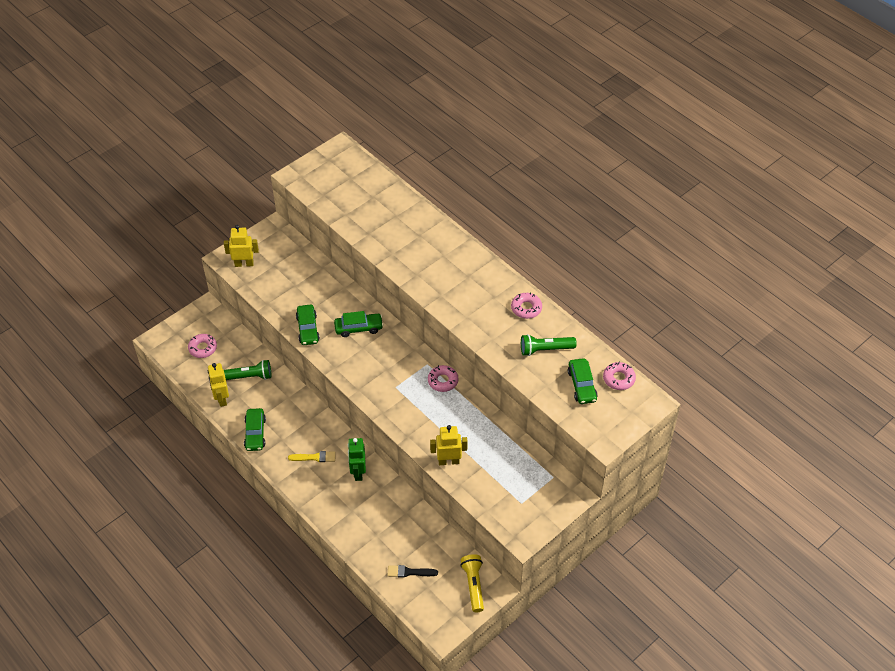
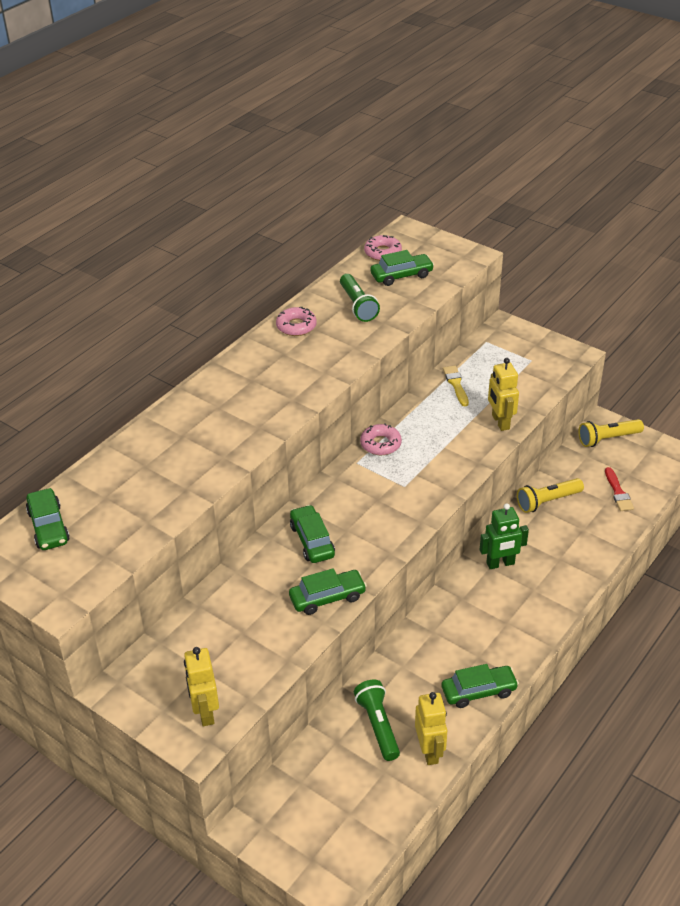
camera: 100 degrees left, 10 degrees down
(203, 348) = (336, 807): pink donut -> none
(222, 398) = (429, 751): yellow robot -> yellow robot turned 75 degrees counterclockwise
(314, 457) = (494, 613): yellow brush -> yellow brush (456, 384)
(356, 172) = (48, 527): none -> green car
(409, 572) = (618, 492): black brush -> red brush
(412, 519) = (547, 501): none -> yellow flashlight

